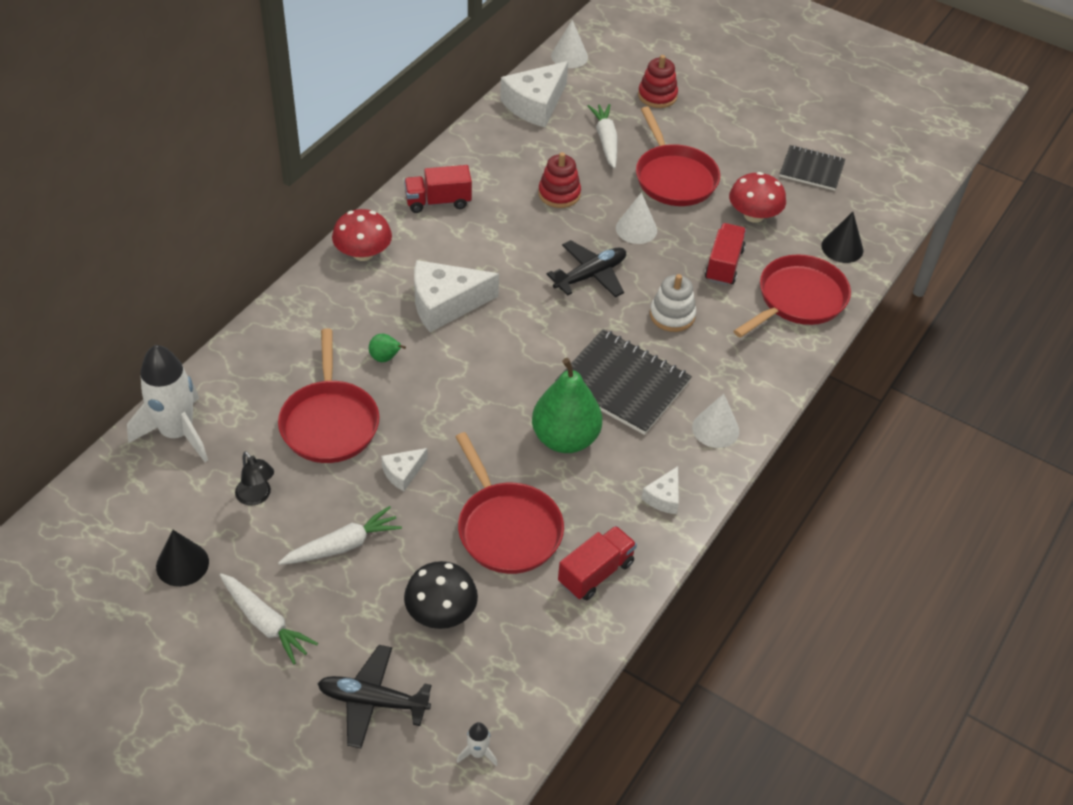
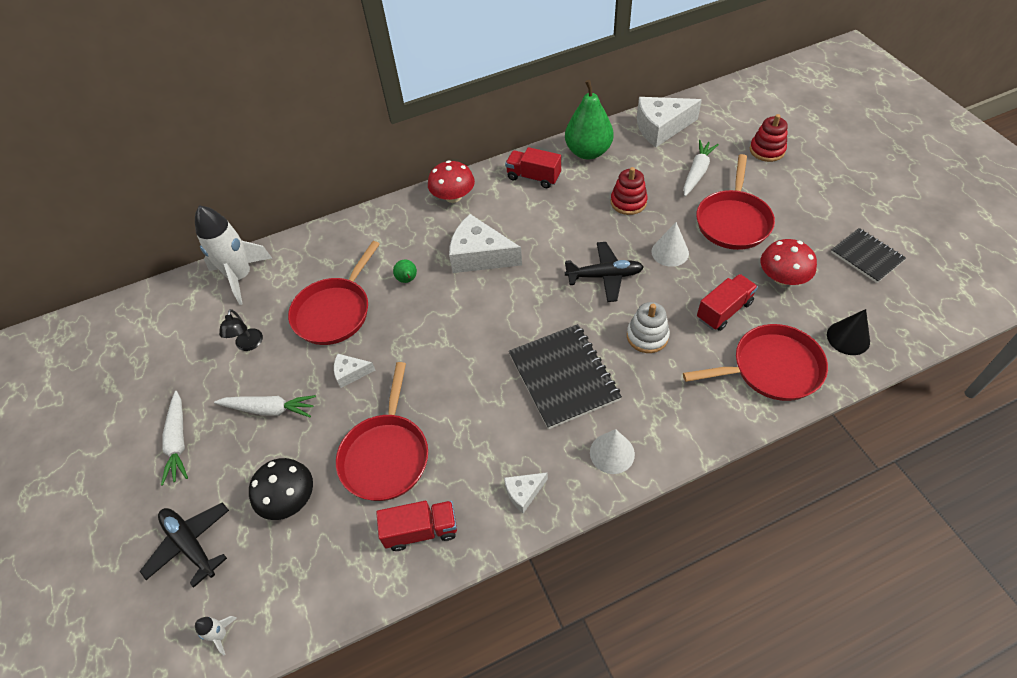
camera: 40 degrees right, 5 degrees up
(182, 564) = (168, 371): black cone -> none
(565, 438) = (484, 402): green pear -> green pear (588, 152)
(569, 56) = (715, 99): white cone -> none

